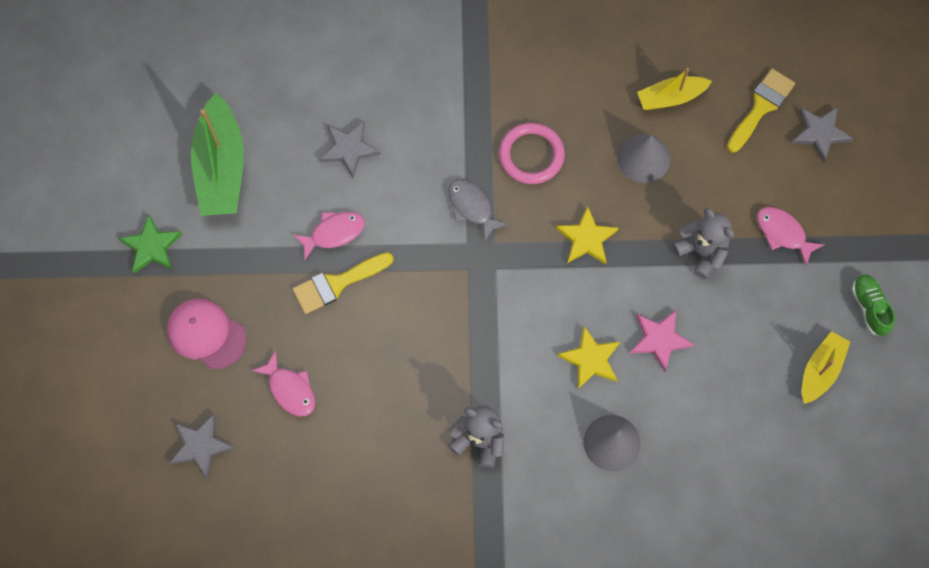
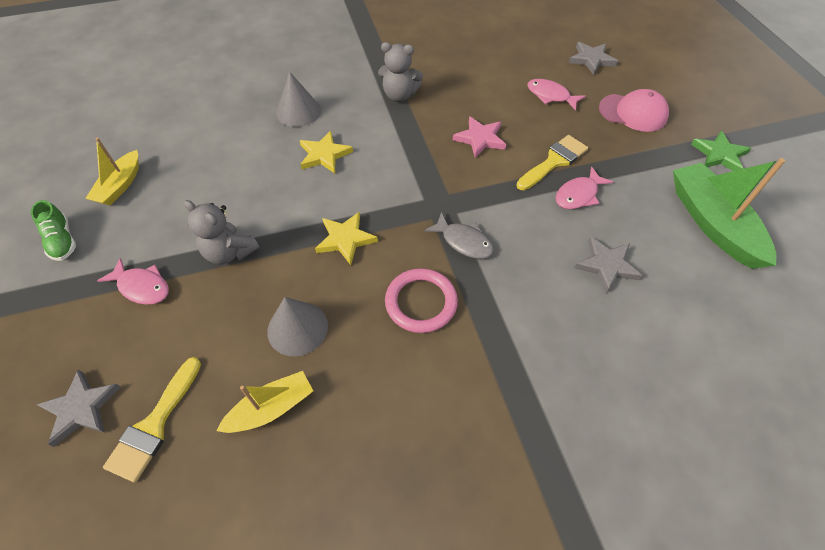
camera: 165 degrees right, 15 degrees down
(659, 339) = (266, 178): pink star -> pink star (480, 139)

